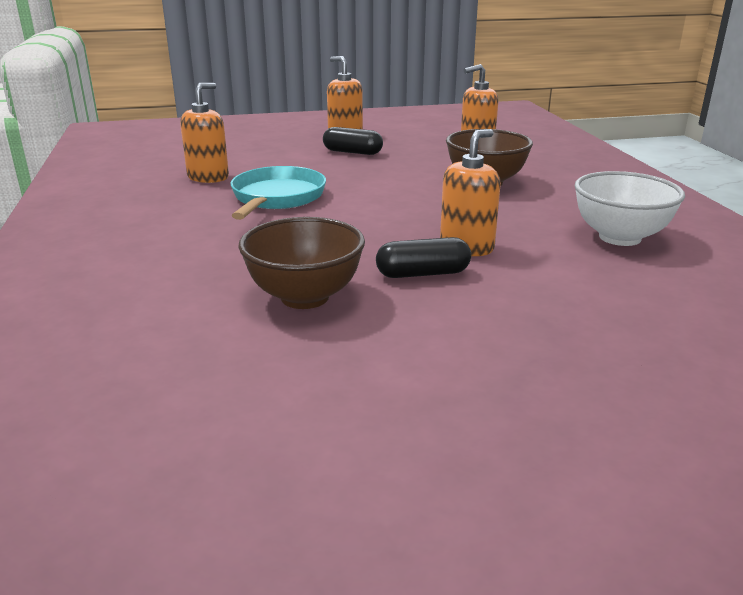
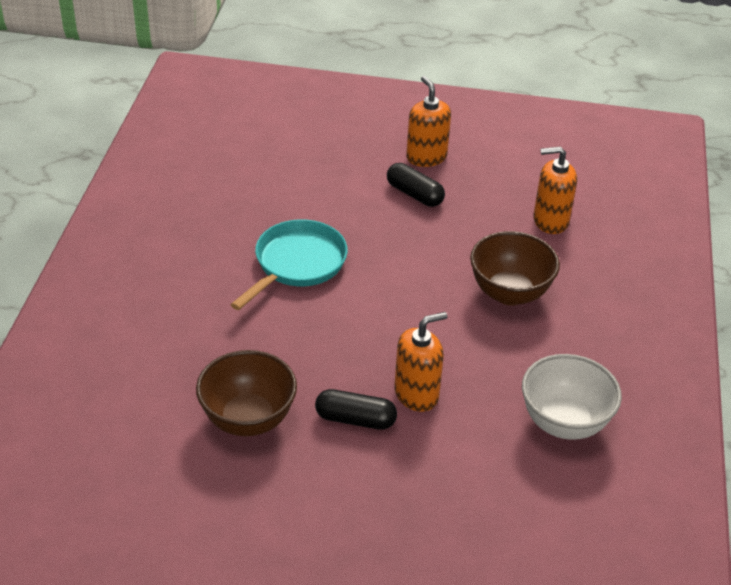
camera: 20 degrees right, 15 degrees up
(208, 177) = (252, 208): orange soap dispenser -> none

